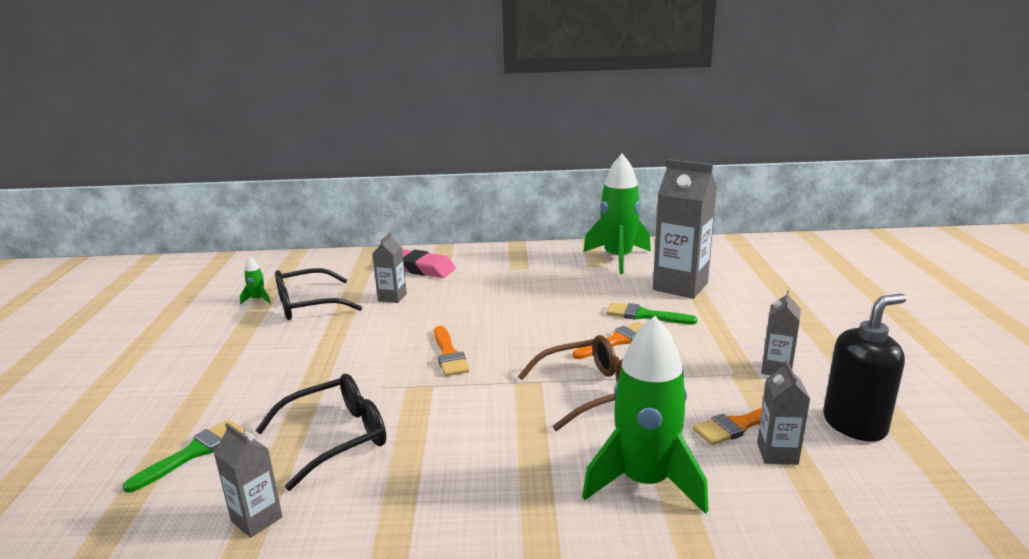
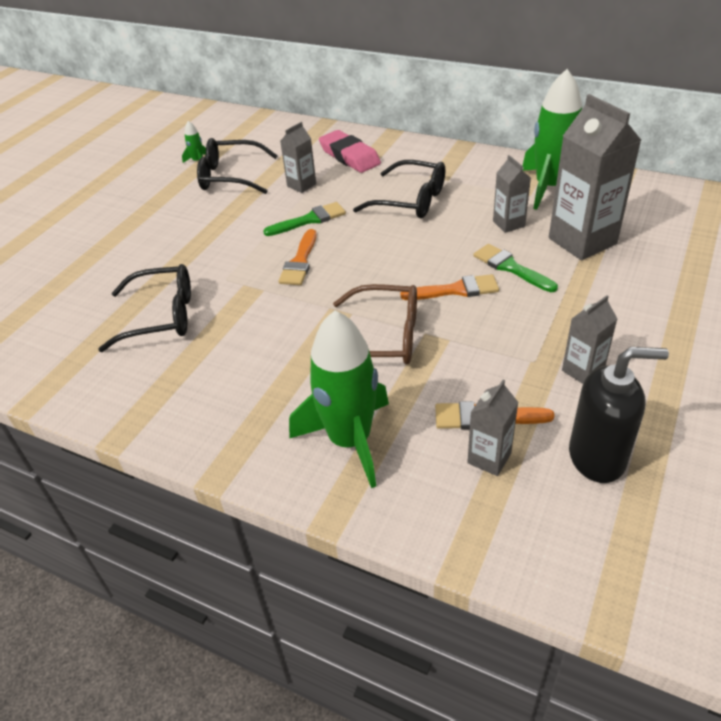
camera: 30 degrees right, 20 degrees up
(193, 453) = (66, 298): green brush -> green brush (309, 220)
(256, 519) = (69, 367): grey carton -> grey carton (508, 224)
(510, 288) = (410, 200): none -> black glasses

